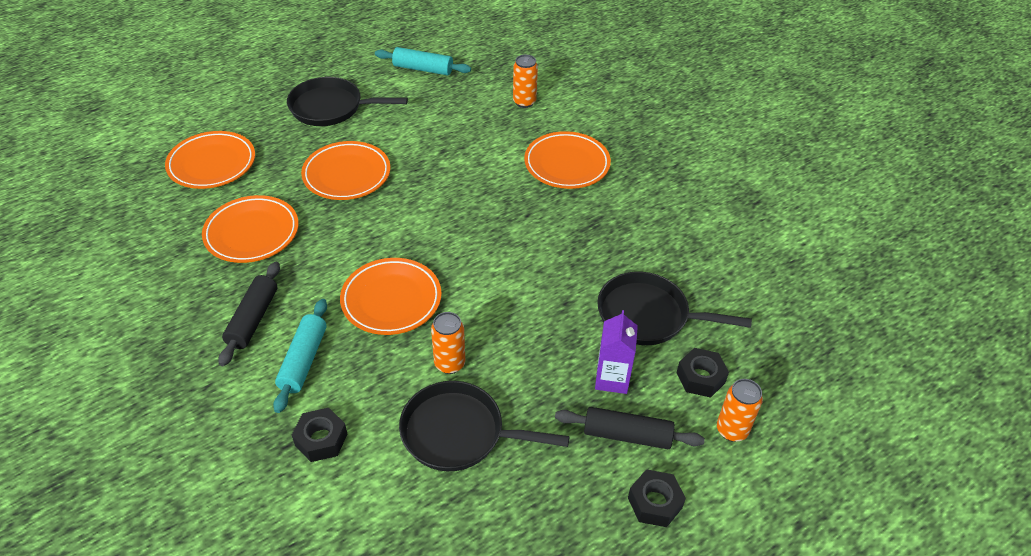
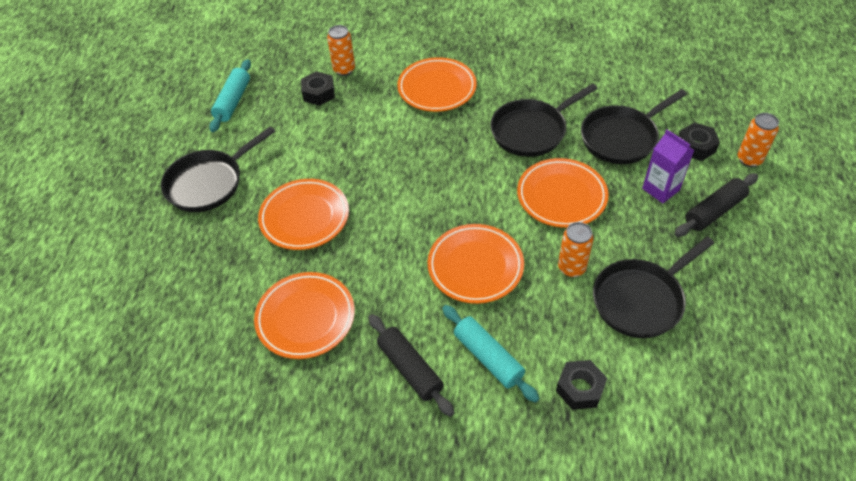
camera: 45 degrees left, 5 degrees up
(212, 164) = (183, 302): orange plate -> orange plate (561, 196)
(423, 69) = (233, 101): turquoise rolling pin -> turquoise rolling pin turned 45 degrees counterclockwise
(585, 250) = (532, 131): none -> black pan
(655, 503) = (778, 231): black nut -> black nut (318, 93)

